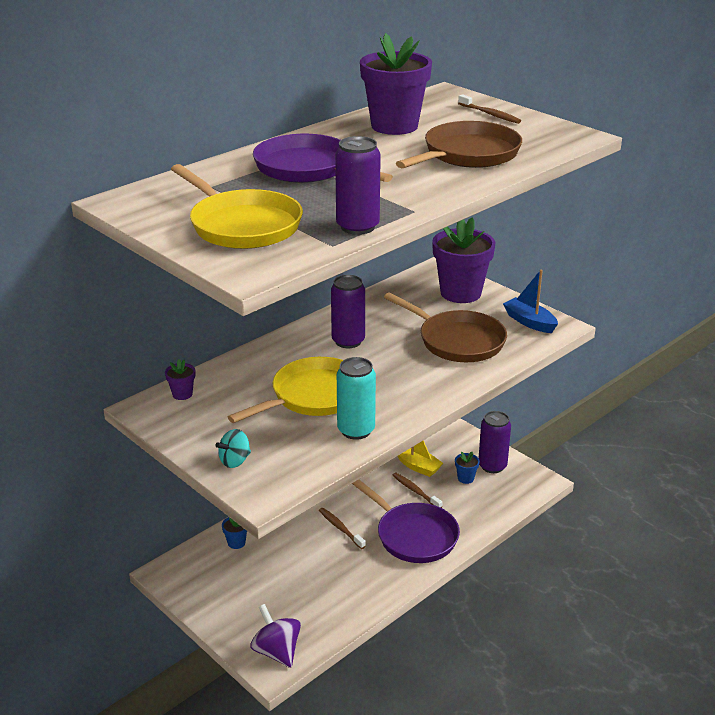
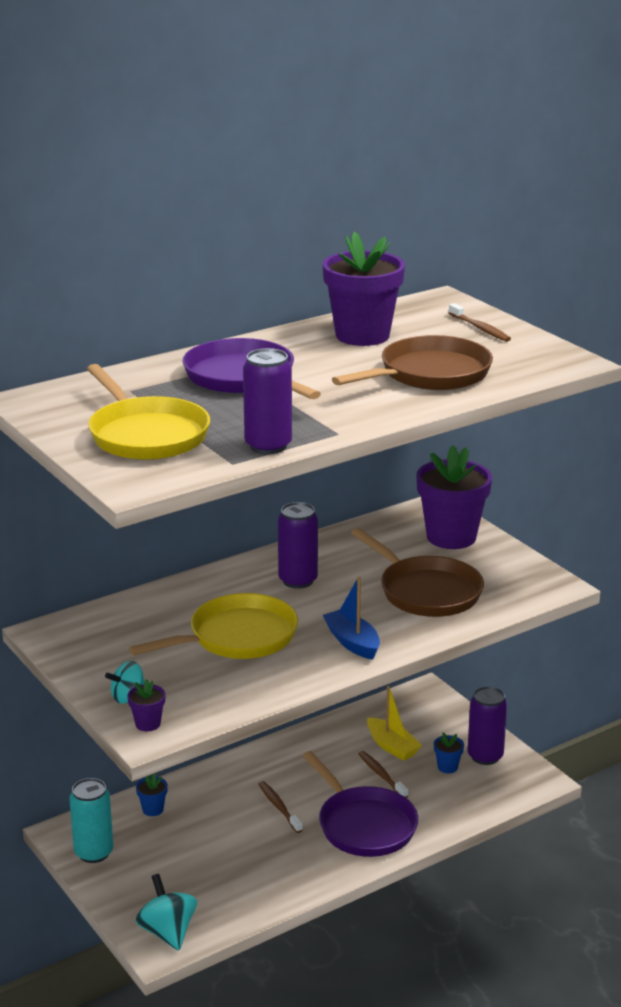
camera: 10 degrees right, 5 degrees down
(182, 394) = (92, 621): purple flower pot -> purple flower pot (148, 724)
(277, 651) = (167, 932): purple spinning top -> turquoise spinning top
(356, 430) = (273, 678): turquoise can -> turquoise can (94, 852)
(529, 322) = (521, 578): blue boat -> blue boat (352, 642)

